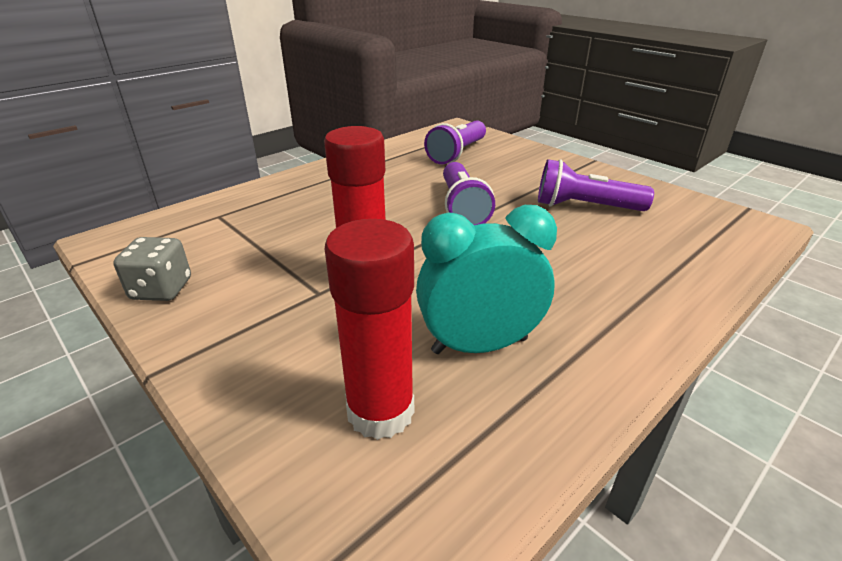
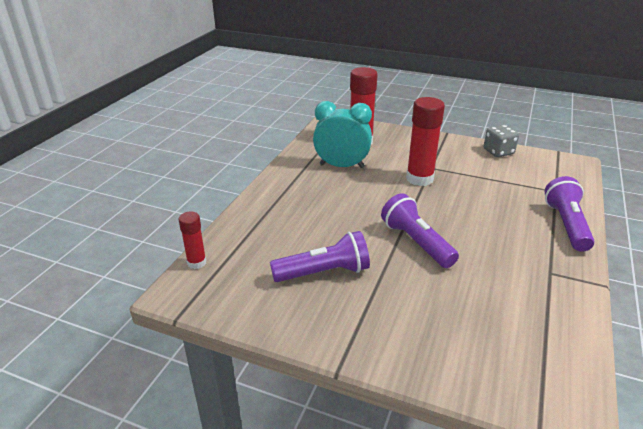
camera: 155 degrees right, 0 degrees up
(457, 153) = (495, 327): purple flashlight -> purple flashlight (566, 225)
(479, 345) = (341, 166): turquoise clock -> turquoise clock turned 135 degrees counterclockwise
(749, 246) = (197, 262): none -> red glue stick

